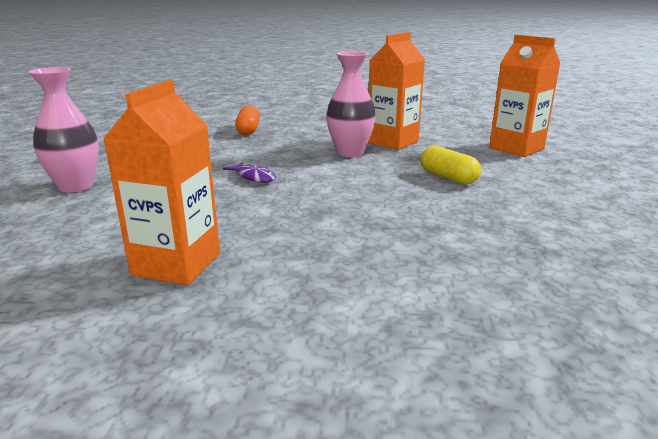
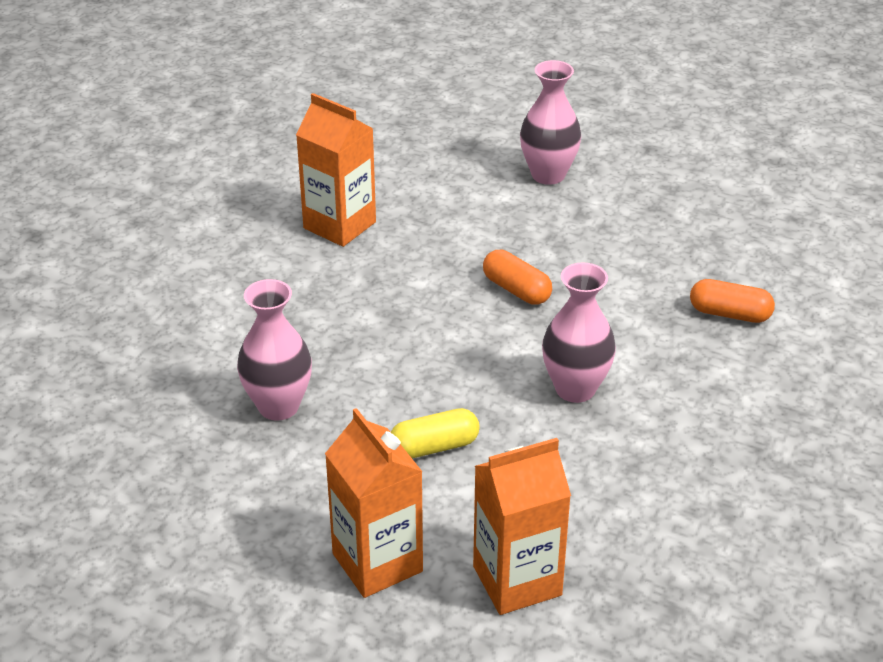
camera: 110 degrees right, 15 degrees up
(254, 177) = (516, 290): purple fish -> orange capsule
(392, 142) = (608, 448): orange carton -> orange carton (377, 562)
(480, 234) = (278, 406): none -> pink vase

